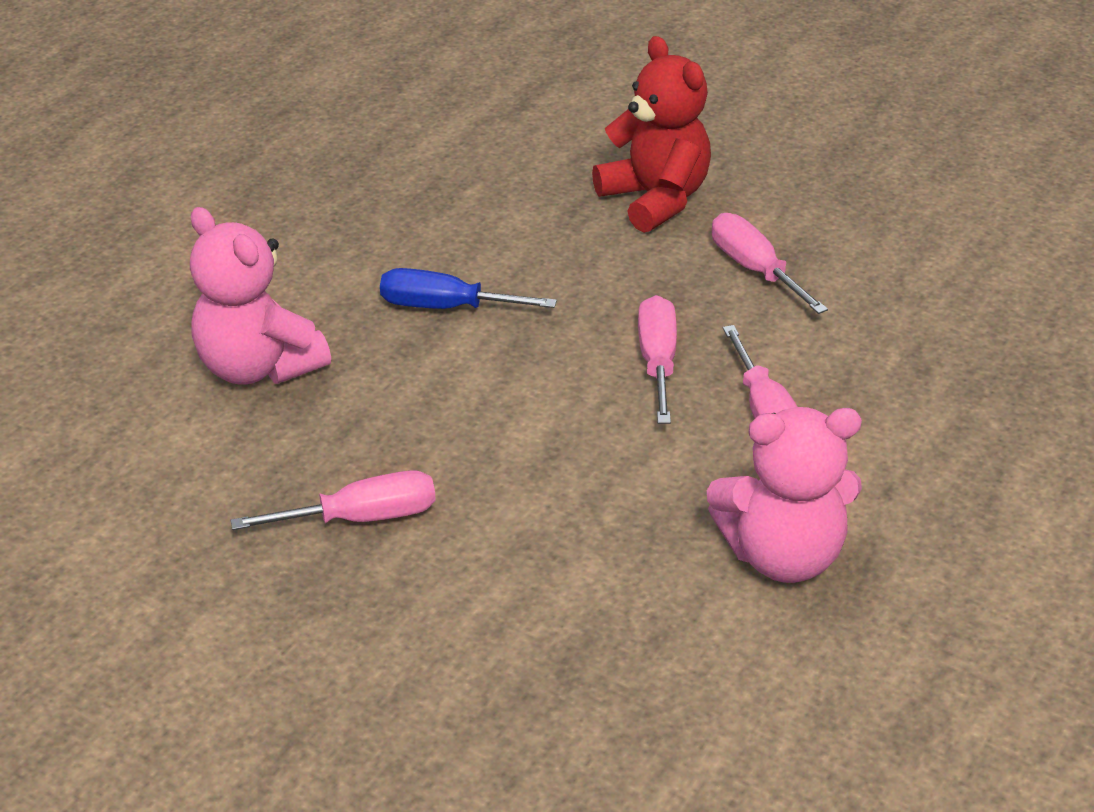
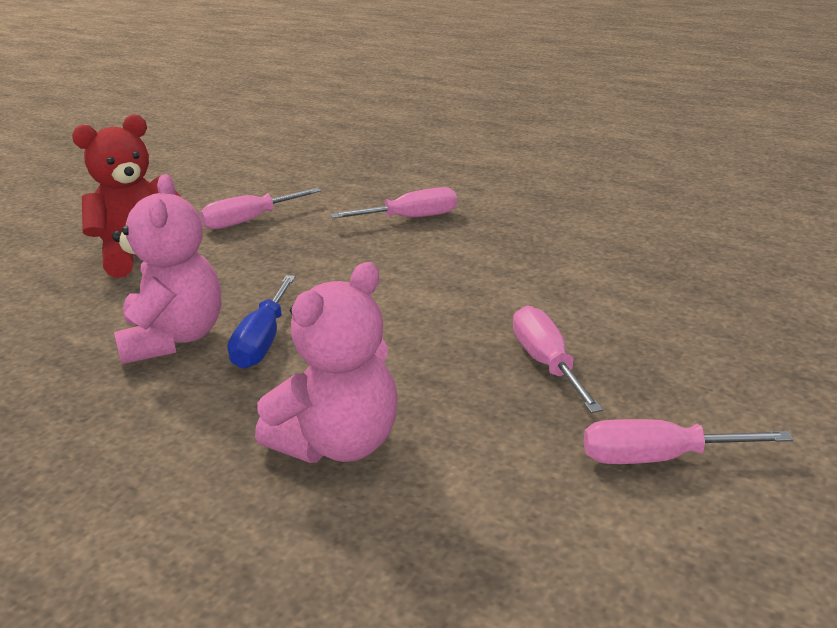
camera: 90 degrees left, 10 degrees down
(657, 362) = (351, 251): pink screwdriver -> pink screwdriver (658, 458)
(782, 555) = (541, 214): pink teddy bear -> pink teddy bear (173, 338)

